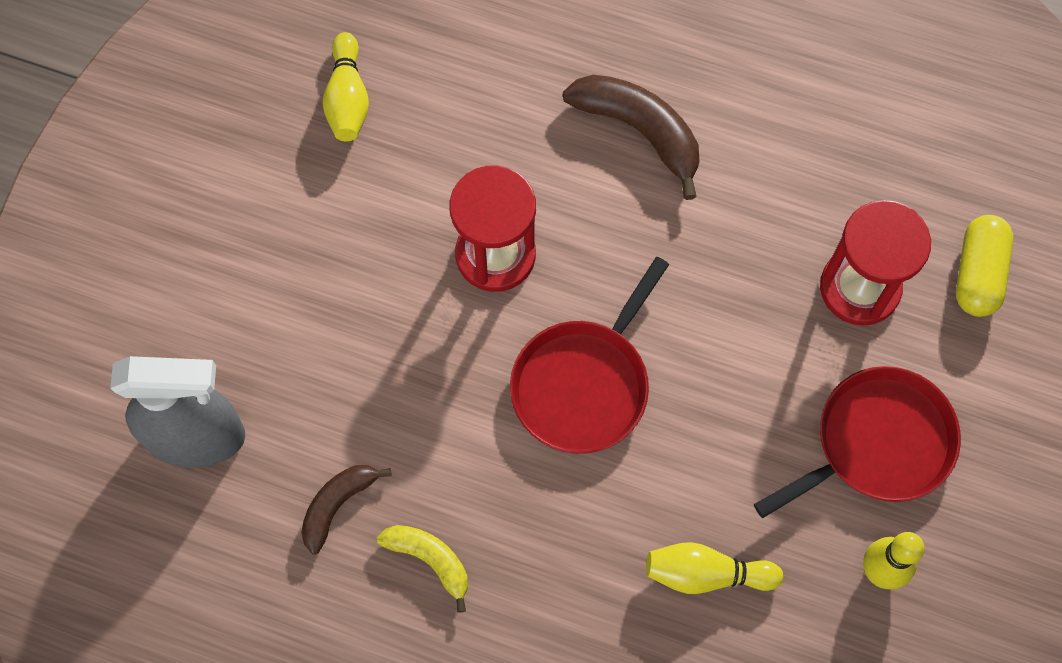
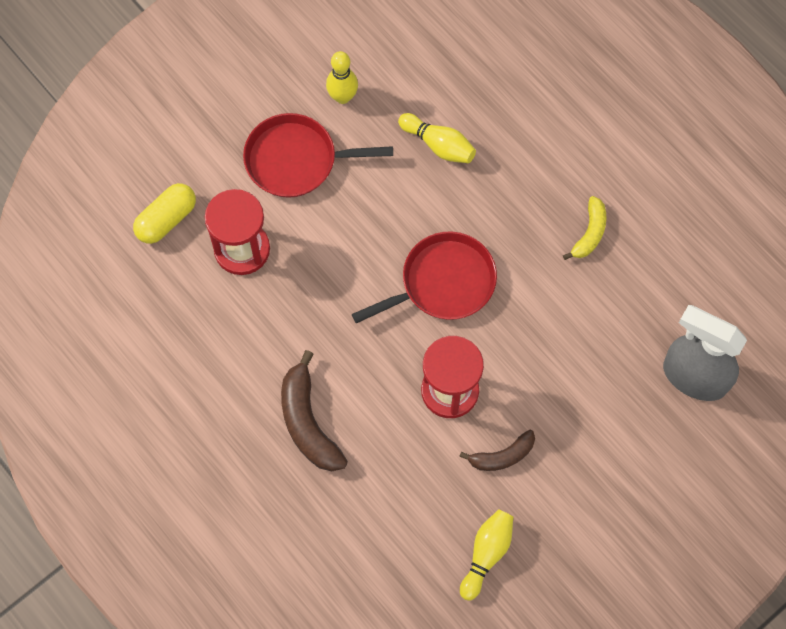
camera: 150 degrees left, 0 degrees up
(337, 505) = (628, 291): brown banana -> brown banana (502, 456)
(430, 560) = (589, 233): yellow banana -> yellow banana turned 135 degrees counterclockwise

